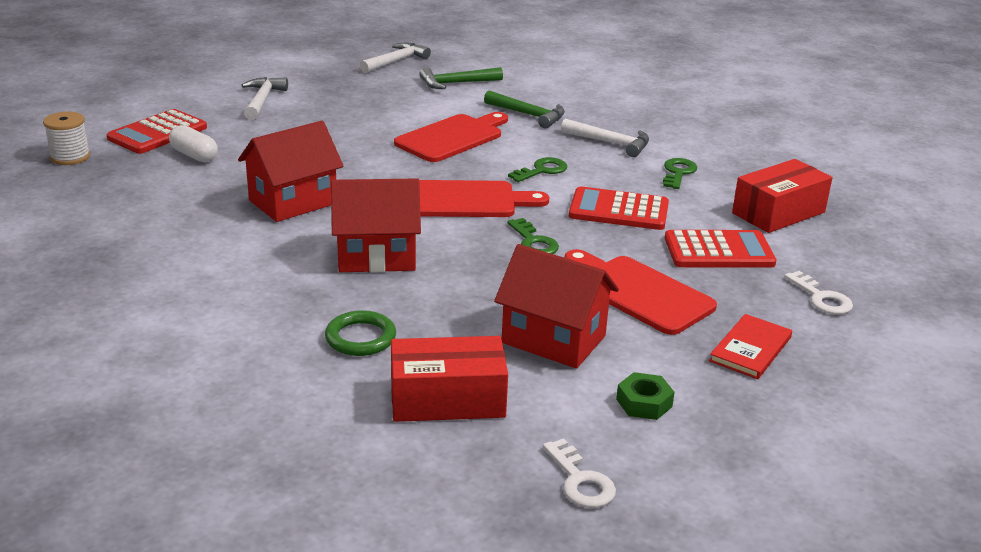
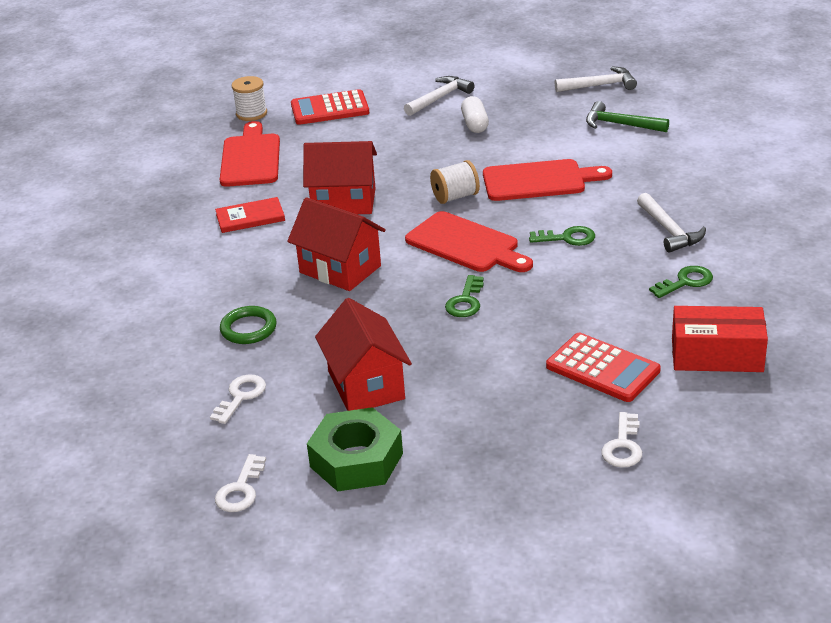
camera: 45 degrees right, 5 degrees up
(194, 155) = (330, 137): white capsule -> white capsule (475, 124)
(397, 168) = (455, 197): none -> white spool
(447, 399) = (241, 396): red box -> white key
(528, 115) = (637, 177): green hammer -> none
(618, 210) = (575, 299): red calculator -> none
(639, 293) = (482, 377): red cutting board -> red cutting board (251, 158)
(644, 403) = (356, 460): green nut -> green nut, size x1.97
(751, 349) = (494, 459): red book -> red book (250, 217)

